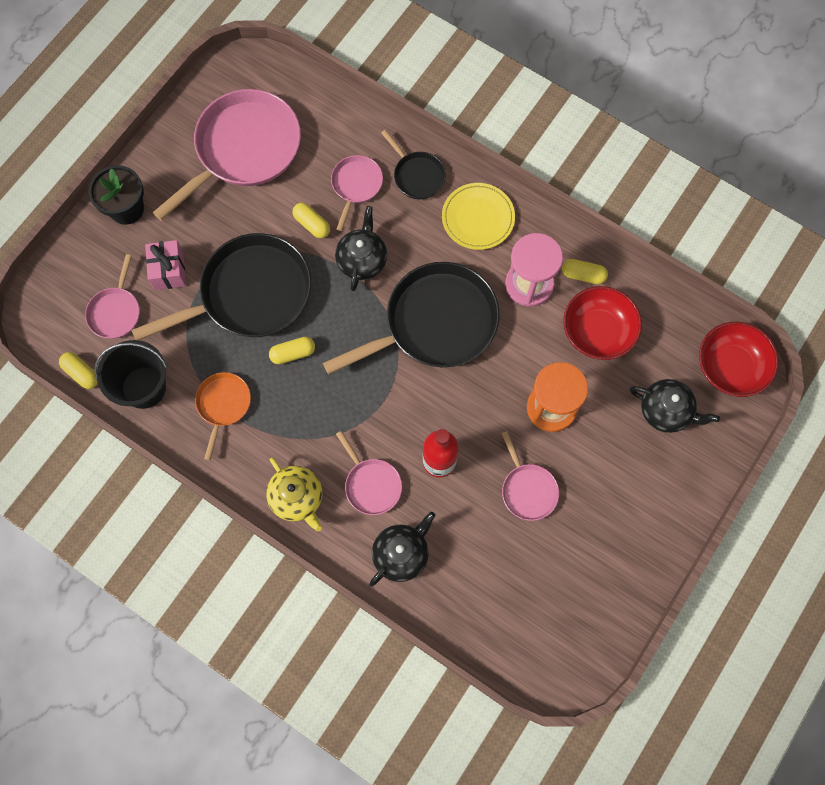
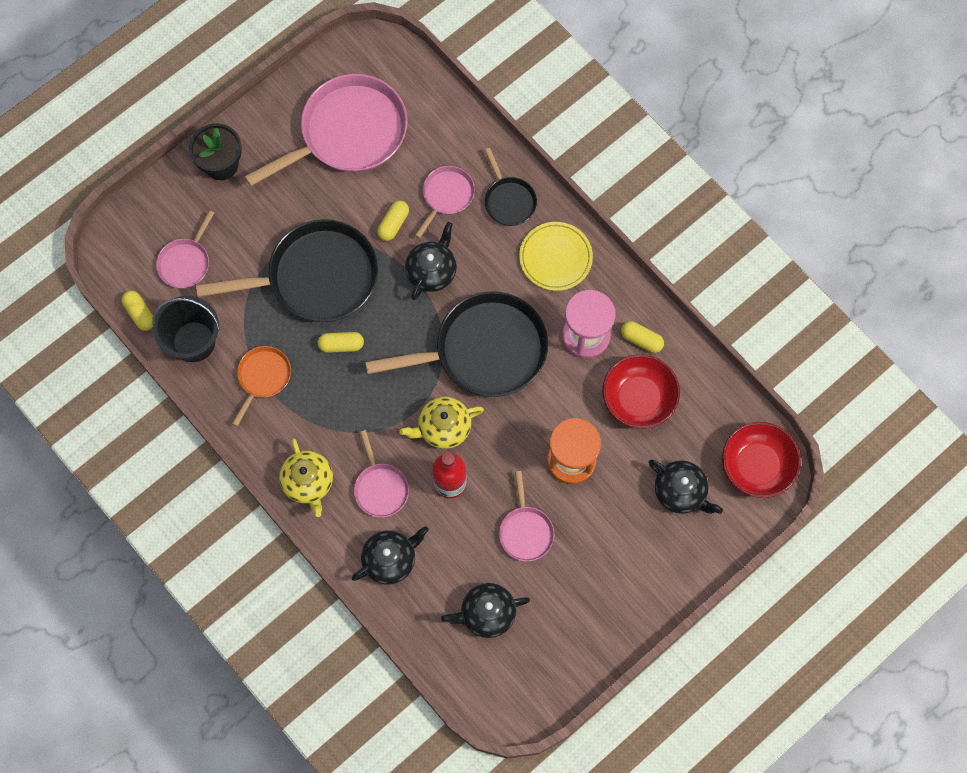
camera: 15 degrees right, 0 degrees up
(169, 271) = (245, 235): pink gift -> none
(312, 224) = (393, 224): yellow capsule -> yellow capsule turned 60 degrees clockwise
(417, 408) = (443, 427): none -> yellow teapot
(513, 582) = (487, 613): none -> black teapot

